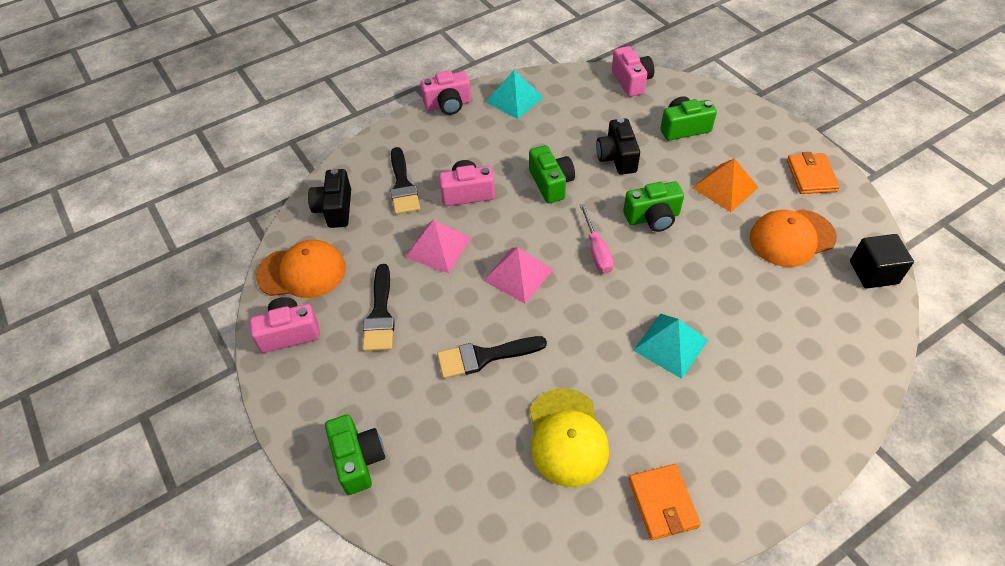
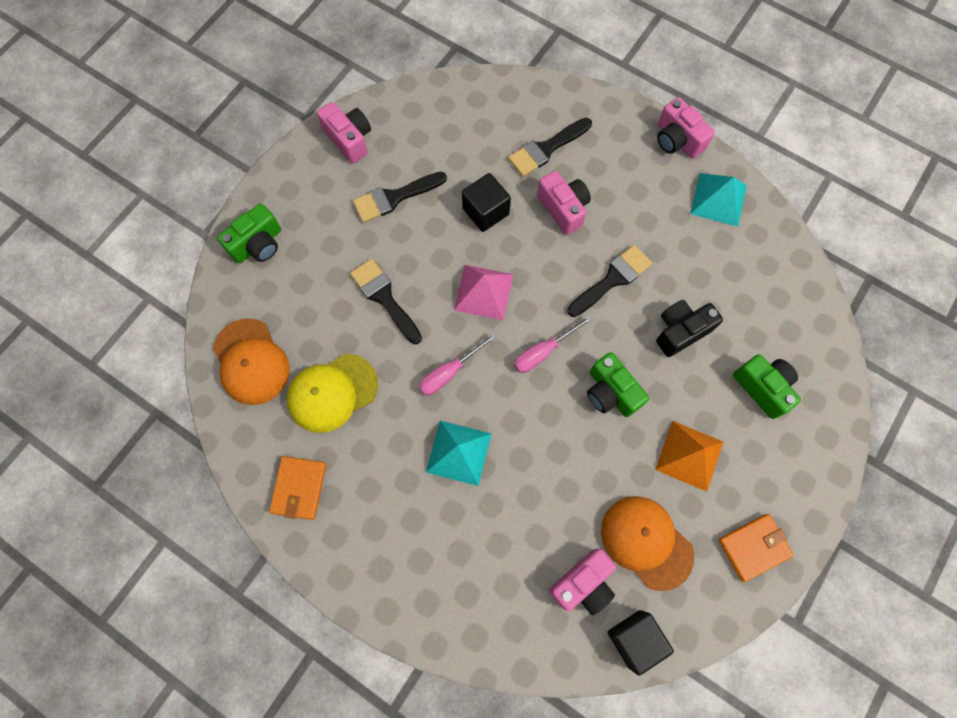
camera: 65 degrees right, 20 degrees up
(302, 272) = (413, 117): orange cap -> orange cap (251, 362)
(335, 209) = (492, 107): black camera -> none
(438, 247) = (485, 211): pink pyramid -> black cube
(551, 183) = (612, 279): green camera -> black brush
(587, 327) = (449, 372): none -> pink screwdriver
(631, 81) = (813, 309): pink camera -> pink camera (583, 583)
(662, 503) = (299, 488): orange wallet -> orange wallet turned 45 degrees counterclockwise

